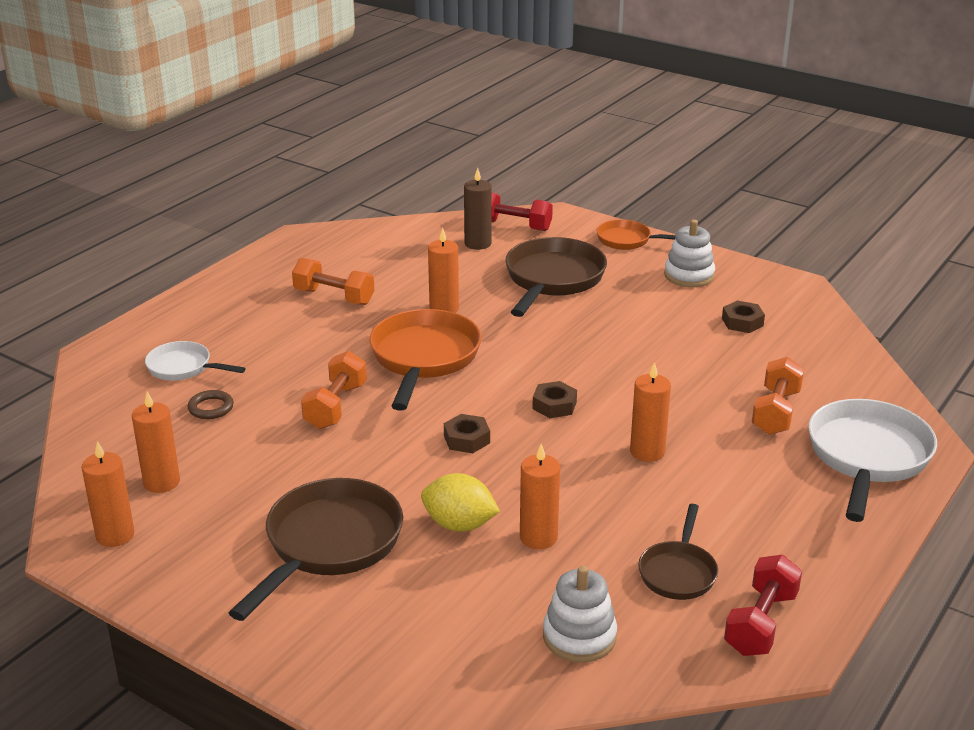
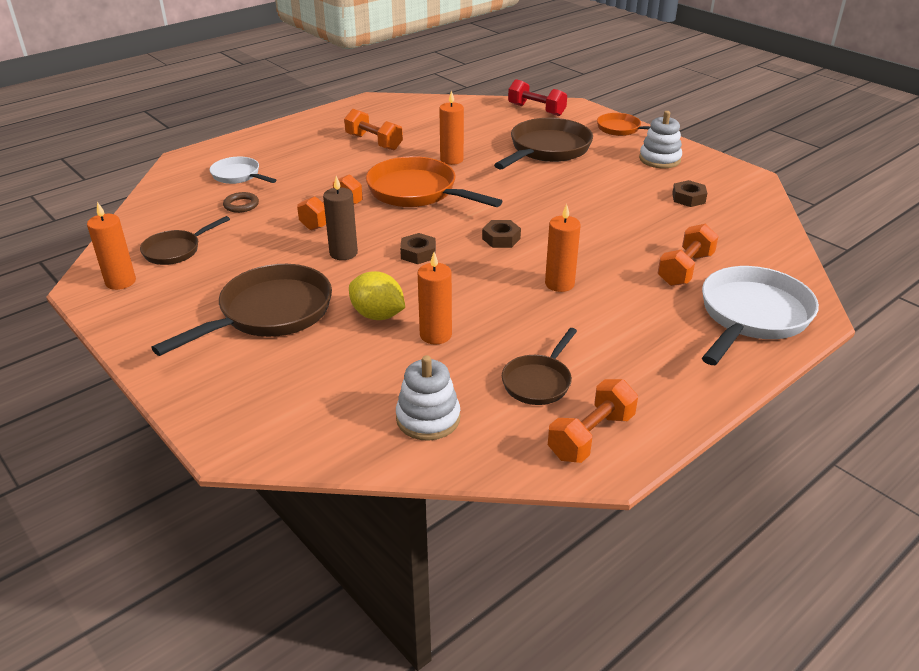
camera: 15 degrees right, 5 degrees up
(161, 482) = (175, 250): orange candle -> brown pan
(424, 358) = (417, 192): orange pan -> orange pan turned 75 degrees counterclockwise
(477, 244) = (501, 119): brown candle -> brown candle (343, 253)
(760, 623) = (591, 436): red dumbbell -> orange dumbbell

